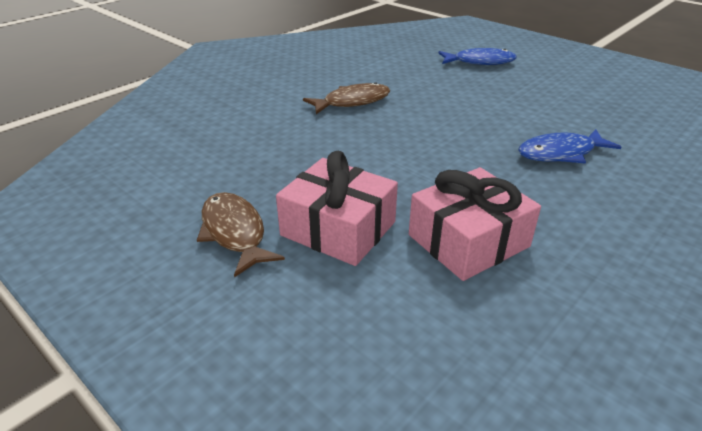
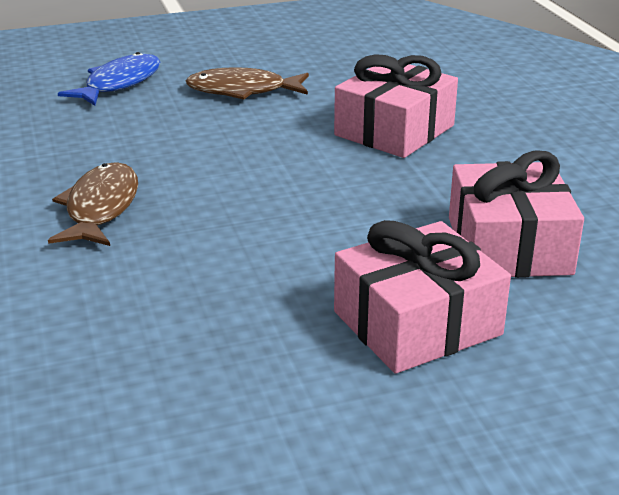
camera: 60 degrees left, 5 degrees down
(234, 233) = (356, 413): brown fish -> brown fish (242, 91)
(560, 153) = (394, 130): blue fish -> pink gift

